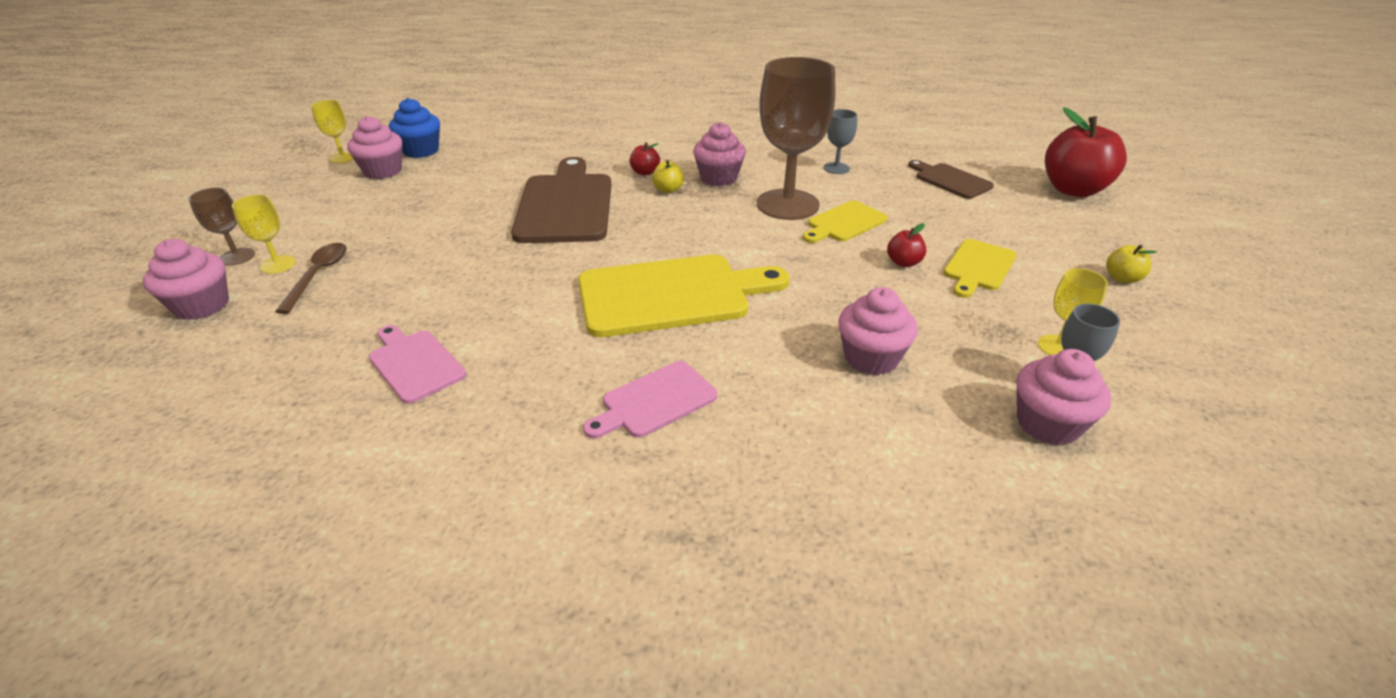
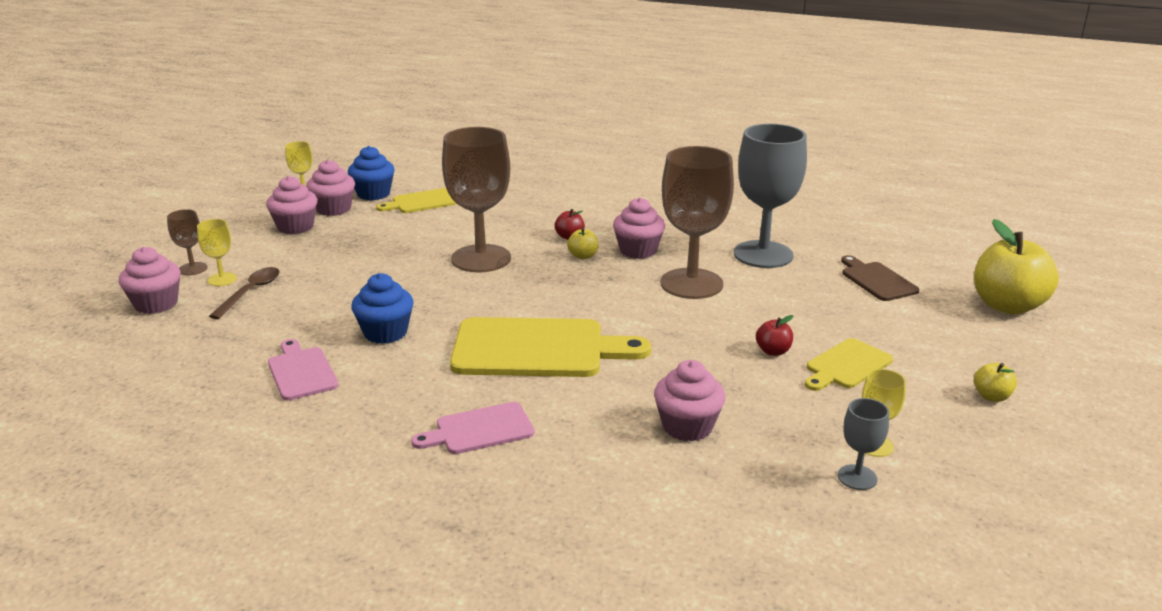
camera: 15 degrees right, 10 degrees down
(496, 301) = (385, 333): none -> blue cupcake
(565, 205) = (481, 259): brown cutting board -> brown goblet
(836, 168) = (763, 254): grey goblet -> grey goblet, size x2.21
(844, 223) = (737, 308): yellow cutting board -> yellow cutting board (421, 202)
(1047, 424) = (816, 504): pink cupcake -> pink cupcake (295, 227)
(1073, 190) = (1007, 306): red apple -> yellow apple

